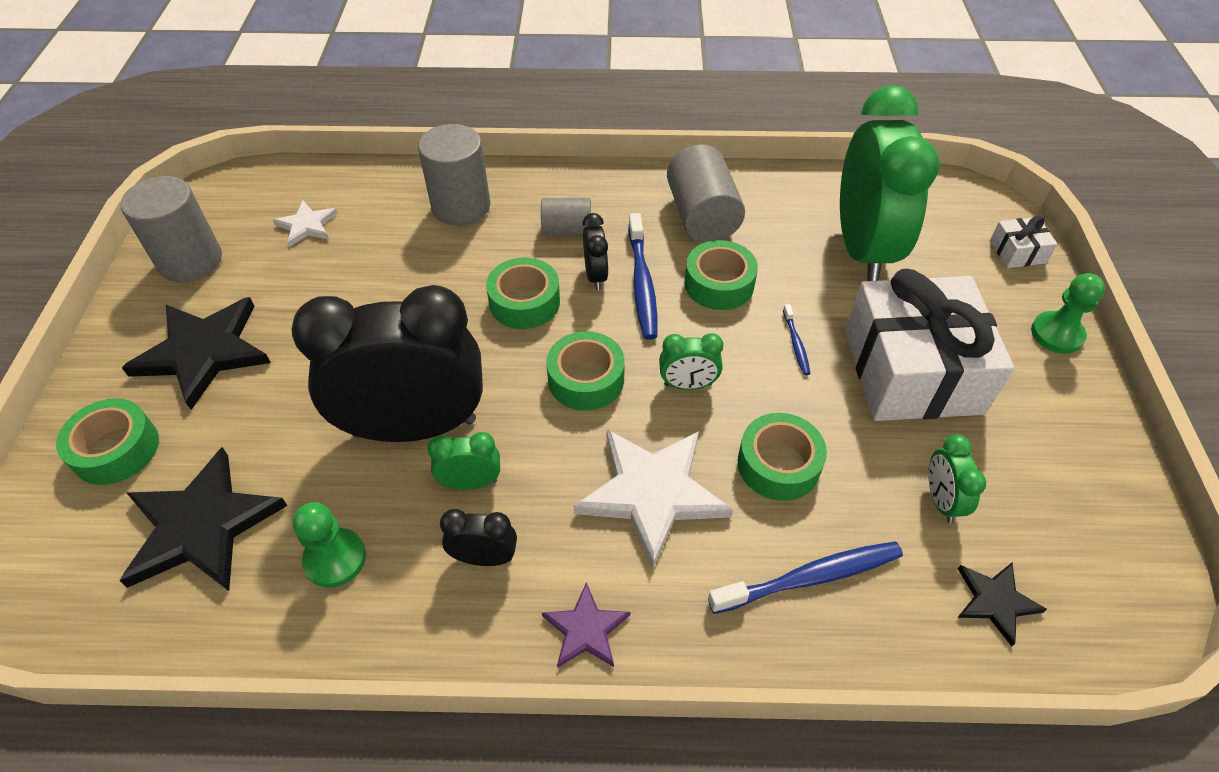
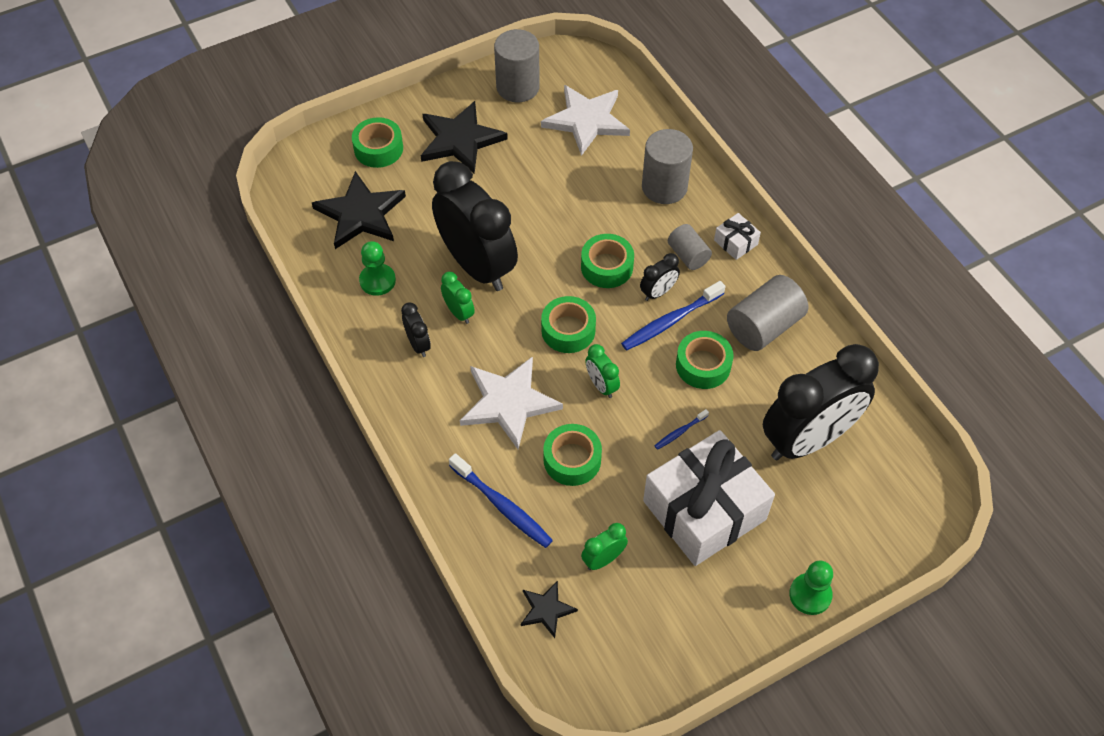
camera: 60 degrees right, 5 degrees up
(307, 225) = (586, 120): white star -> white star, size x1.93
(586, 629) = (406, 411): purple star -> none
(862, 249) = (807, 440): green clock -> black clock
(1017, 252) = (886, 546): white gift -> white gift (735, 242)

